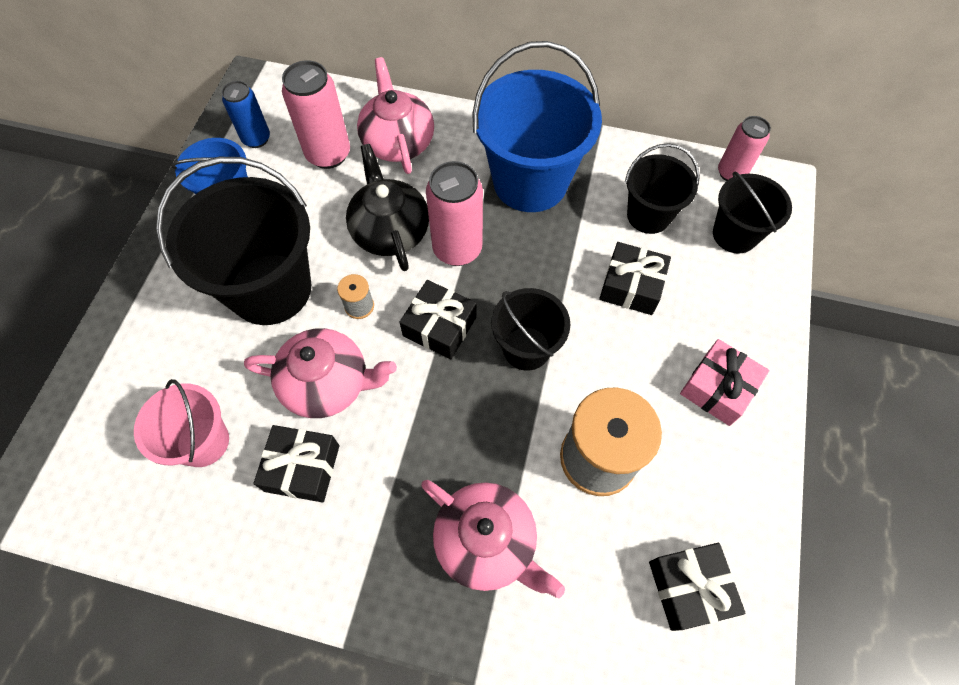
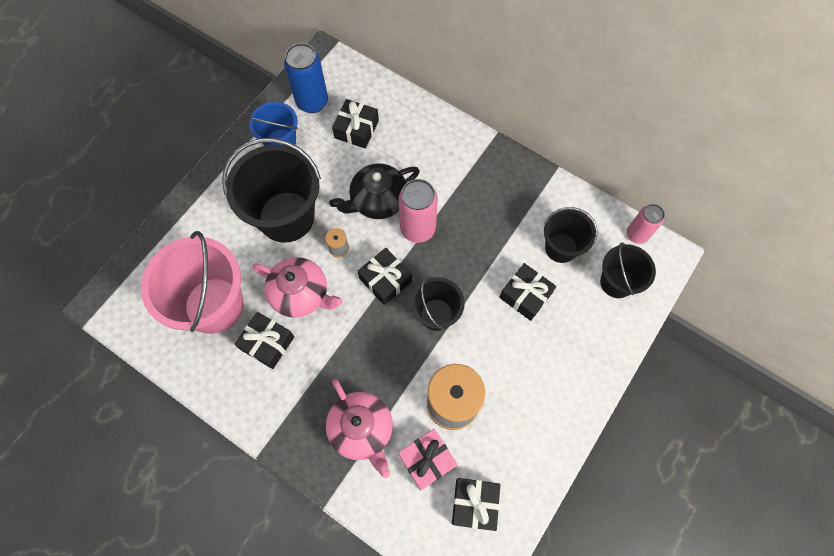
camera: 20 degrees right, 5 degrees up
(203, 442) = (214, 305): pink bucket -> pink bucket, size x1.76
(256, 139) = (312, 102): blue can -> blue can, size x1.54
(328, 154) = (356, 129): pink can -> black gift
(390, 230) = (378, 200): black teapot -> black teapot turned 120 degrees counterclockwise
(398, 142) = (407, 134): pink teapot -> none
(530, 182) = (488, 195): blue bucket -> none
(718, 388) = (552, 386): pink gift -> pink gift (427, 460)

